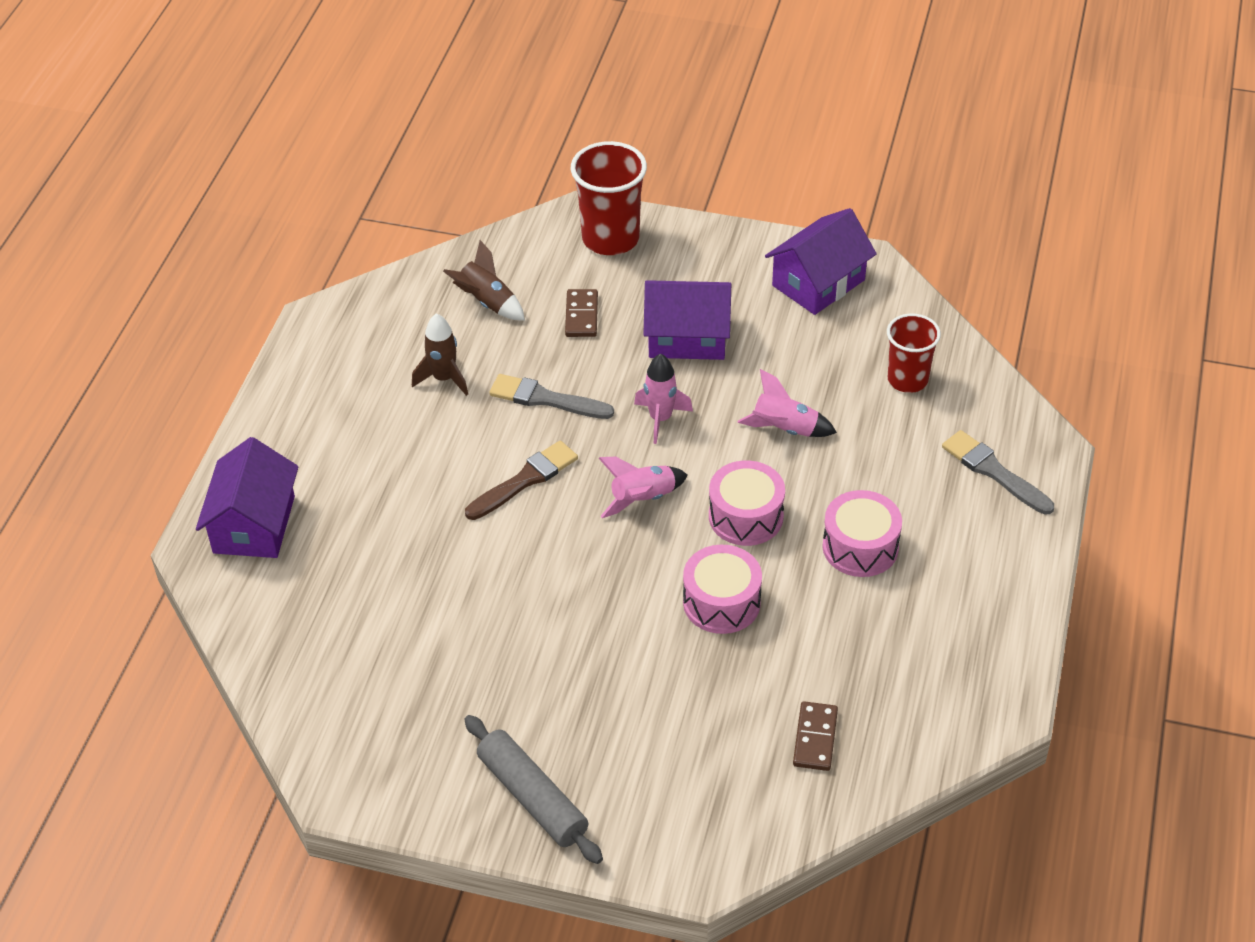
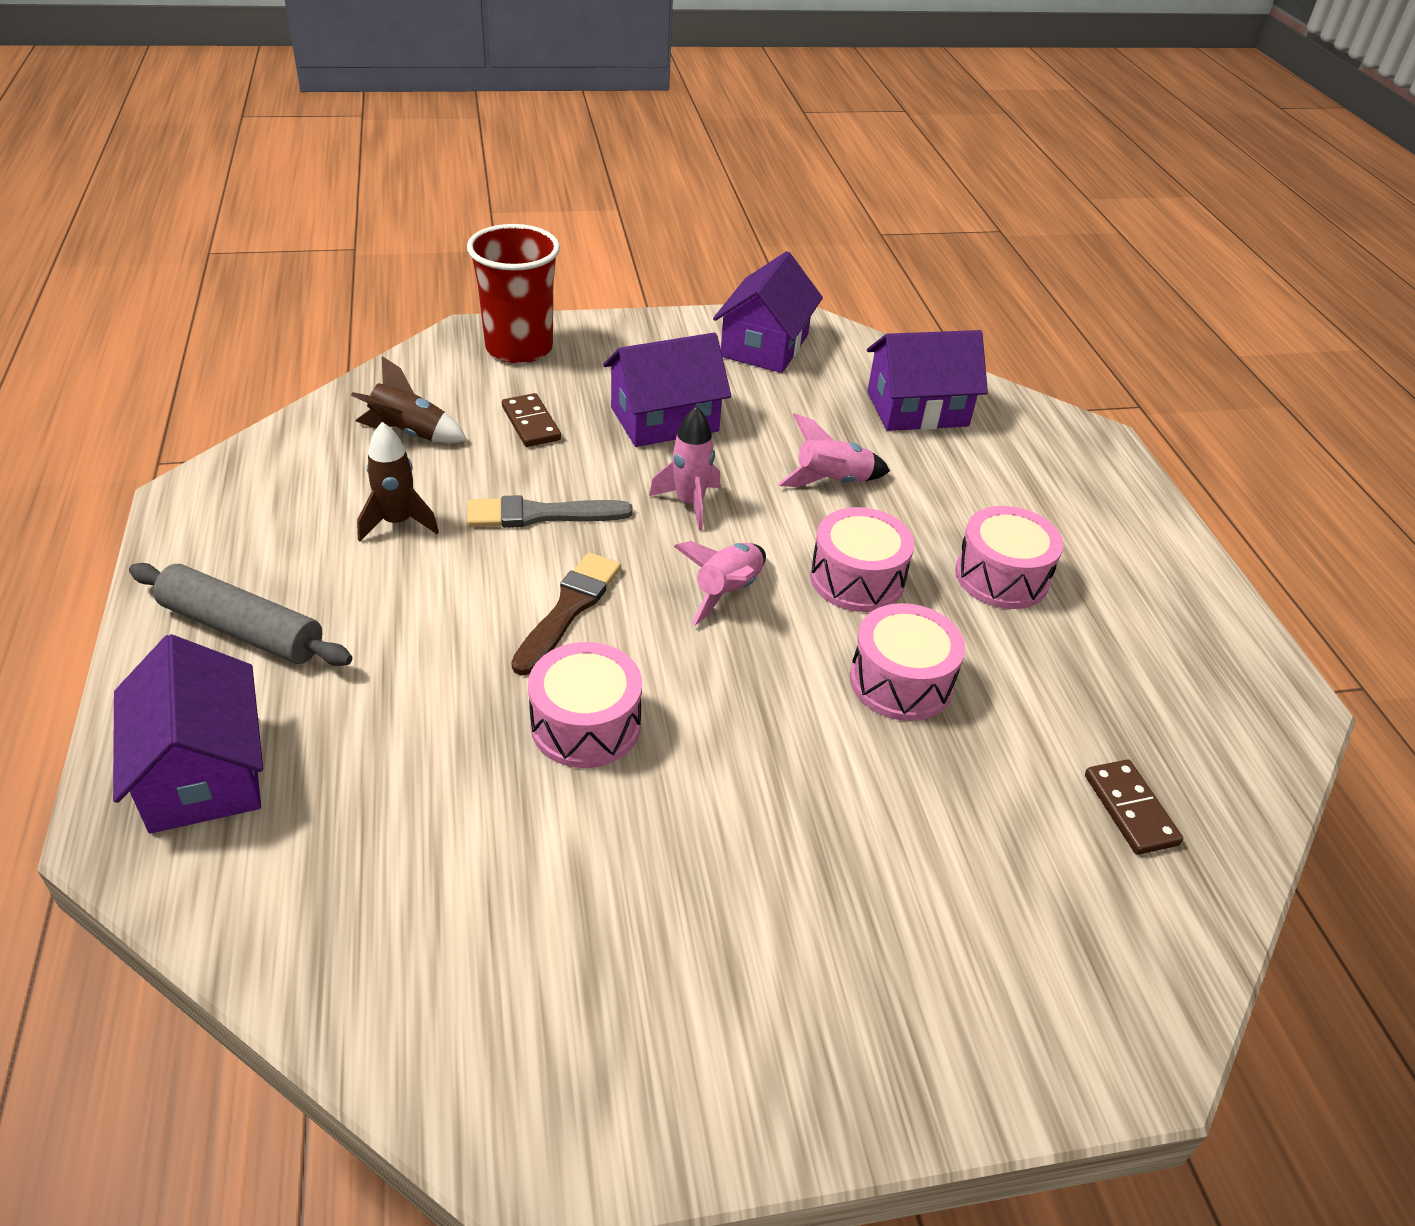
camera: 30 degrees left, 5 degrees down
(491, 566) = (585, 725): none -> pink drum
(532, 797) = (843, 1038): grey rolling pin -> grey rolling pin (242, 630)
(907, 380) = (917, 409): red cup -> purple house
(994, 471) = (1067, 470): grey brush -> none

